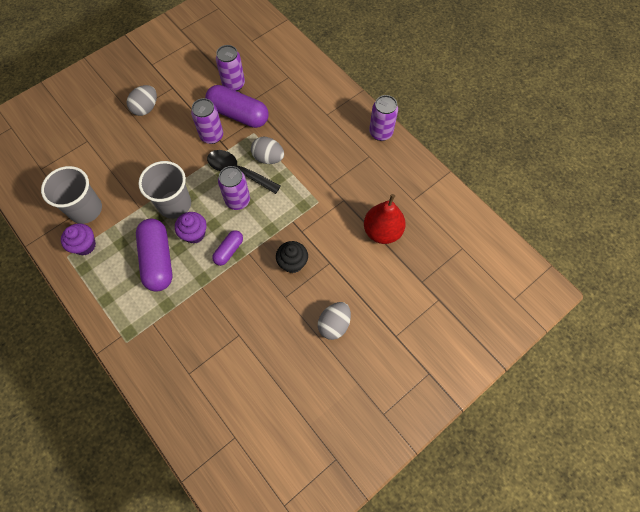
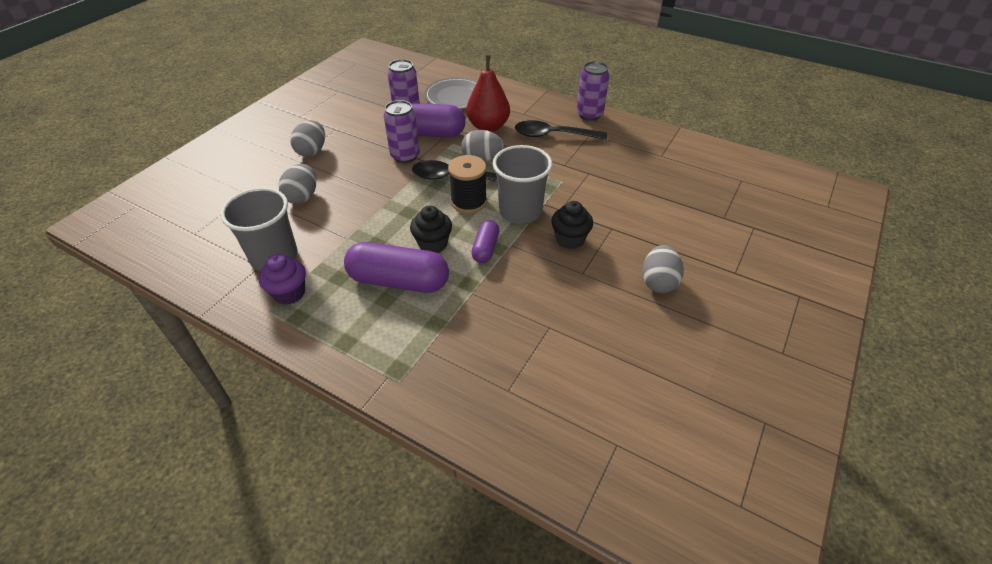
camera: 20 degrees left, 20 degrees down
(123, 156) = (302, 197): none -> grey egg
(158, 260) = (399, 281): purple capsule -> purple capsule turned 45 degrees counterclockwise
(175, 204) = (392, 223): grey cup -> grey cup (520, 211)
(194, 234) = (433, 244): purple cupcake -> black cupcake
(238, 200) = (469, 202): purple can -> black spool
(280, 76) = (455, 97): none -> grey plate
(337, 148) = (553, 135): none -> black spoon
(382, 231) = (649, 187): red pear -> red pear (488, 127)

